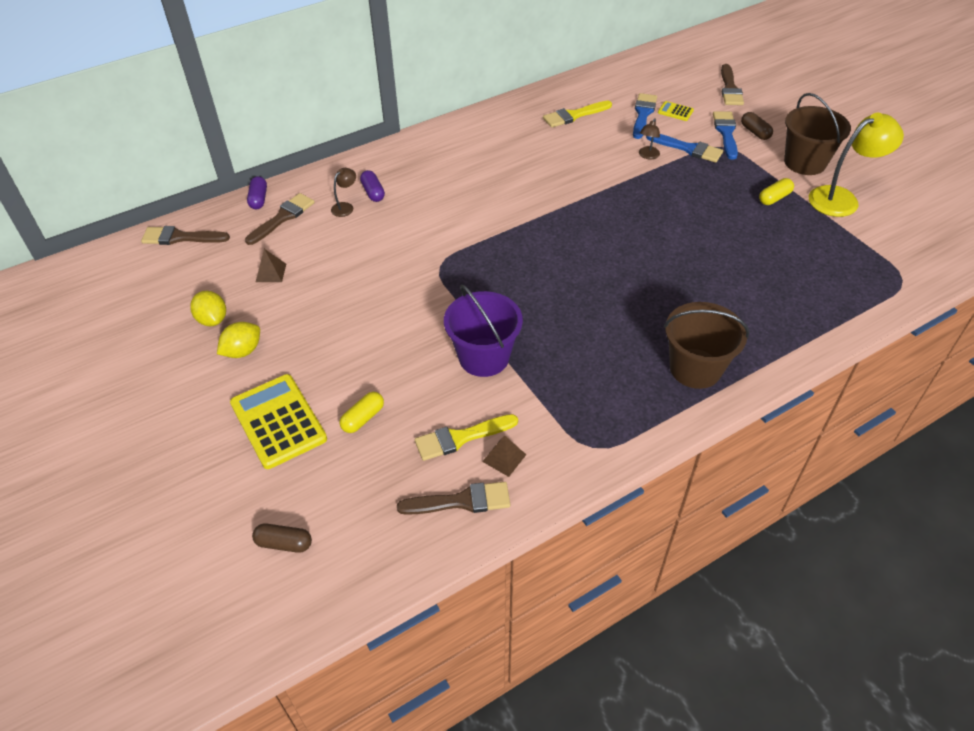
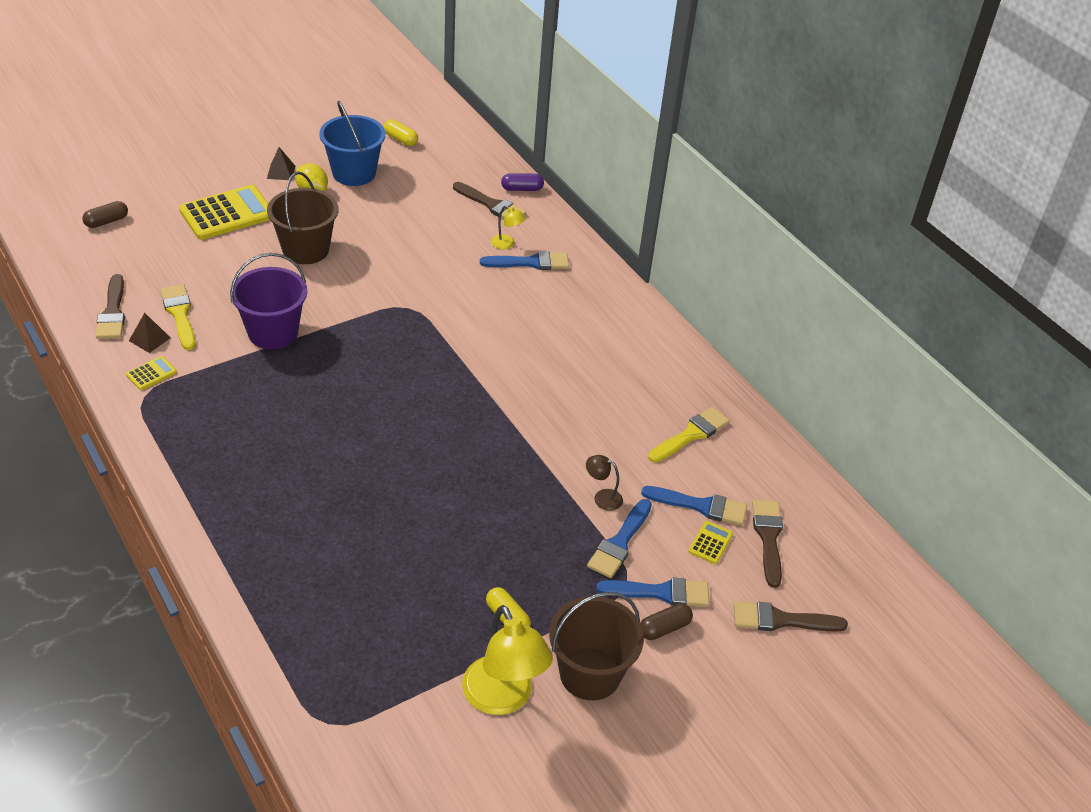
camera: 85 degrees right, 5 degrees down
(180, 237) = (466, 148): brown brush -> brown brush (768, 537)
(212, 319) = (354, 173): yellow lemon -> blue bucket
(271, 272) = (411, 201): brown pyramid -> brown pyramid (281, 172)
(284, 543) = (106, 221): brown capsule -> brown capsule turned 45 degrees clockwise
(345, 207) = (506, 244): brown lamp -> yellow lamp
(363, 418) = (218, 258): yellow capsule -> yellow capsule (400, 139)
(373, 192) = (530, 262): purple capsule -> blue brush
(558, 446) = (151, 373): none -> yellow calculator
(574, 115) = (691, 434): yellow brush -> yellow brush turned 75 degrees clockwise
(695, 368) = (222, 485): brown bucket -> brown bucket (305, 249)

